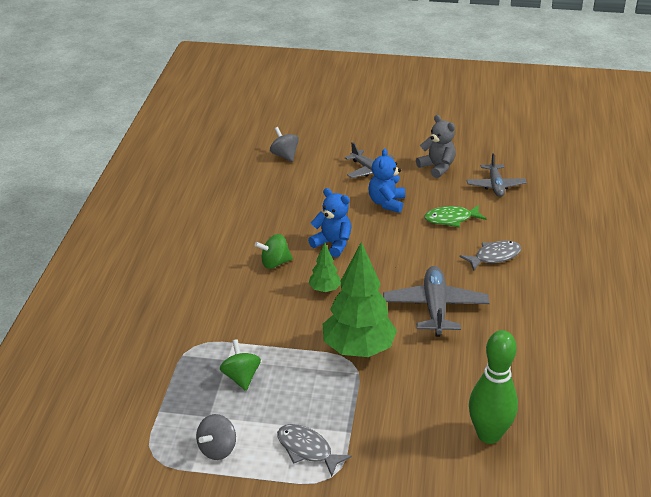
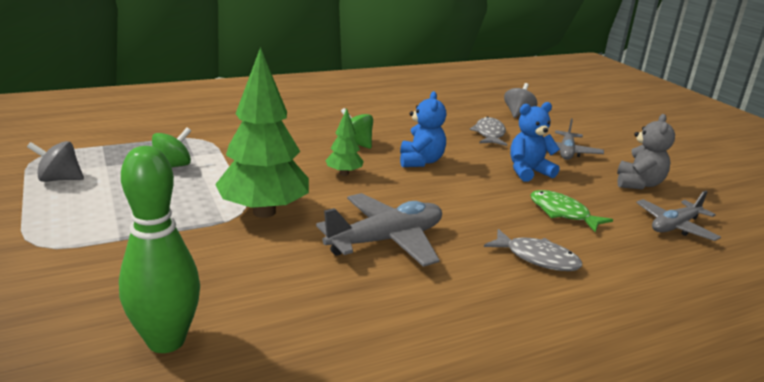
camera: 55 degrees right, 10 degrees down
(307, 450) = (77, 222): grey fish -> grey fish (489, 134)

